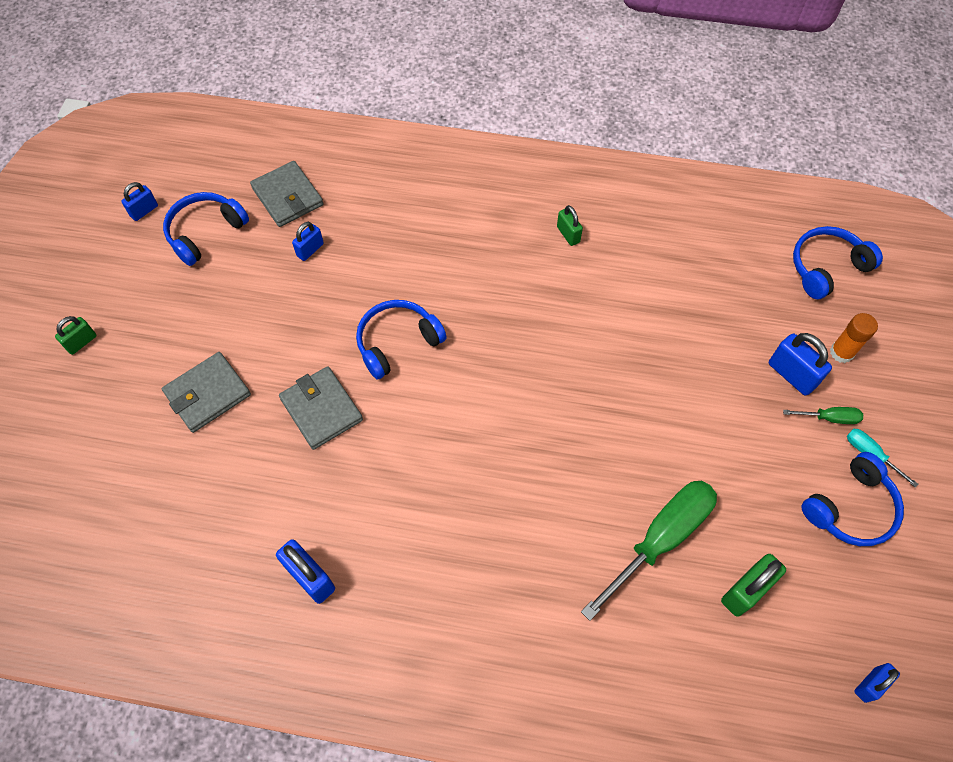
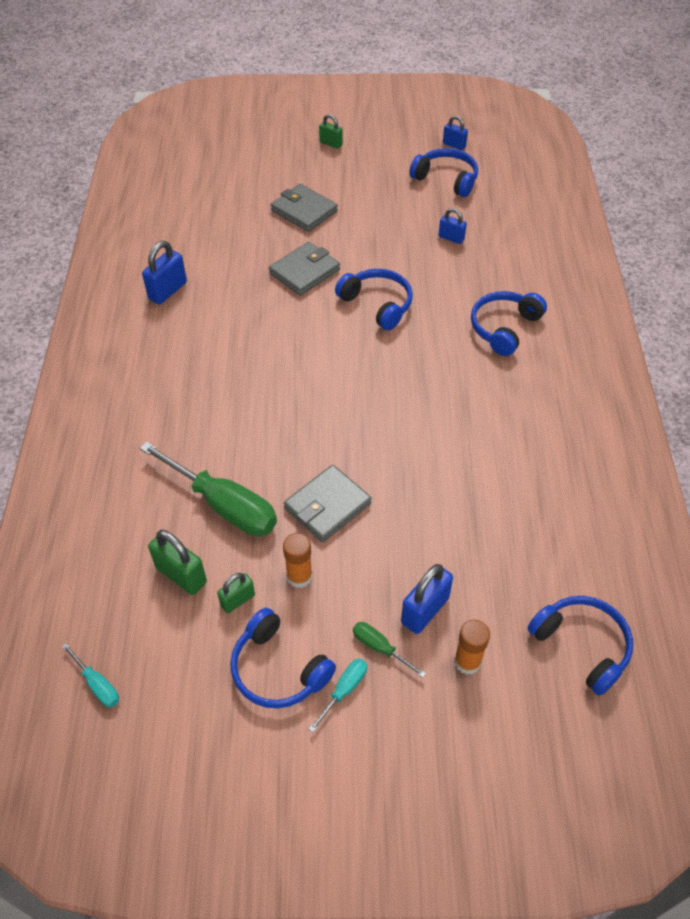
camera: 80 degrees right, 10 degrees down
(287, 197) = (499, 215): grey wallet -> grey wallet (327, 506)
(461, 234) = (504, 328): none -> blue headphones
(568, 234) = (534, 405): green padlock -> green padlock (237, 600)
(752, 475) = (299, 576): none -> orange glue stick
(829, 418) = (380, 648): green screwdriver -> green screwdriver turned 135 degrees clockwise
(870, 685) = (97, 684): blue padlock -> turquoise screwdriver

